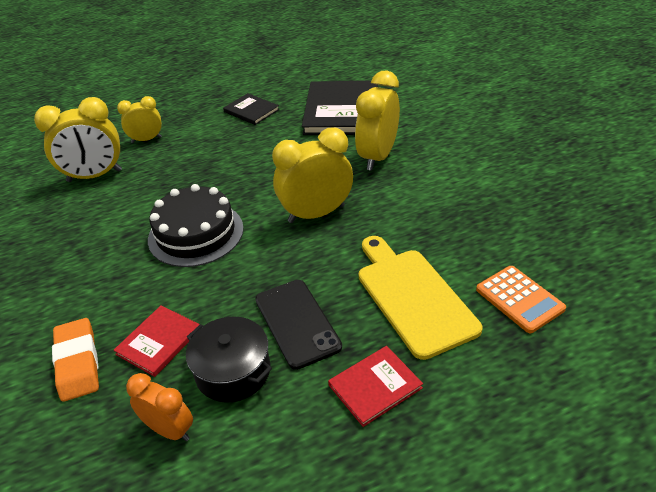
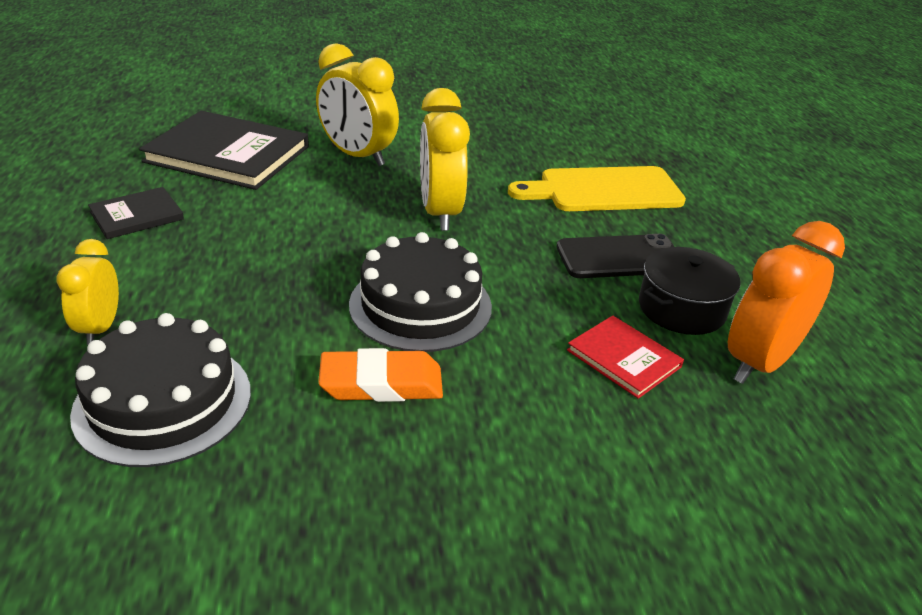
camera: 80 degrees left, 5 degrees down
(78, 363) = (645, 436): orange eraser -> orange eraser (381, 383)
(95, 176) = (163, 402): yellow clock -> black cake
(170, 430) = (759, 362): orange clock -> orange clock, size x1.68
(375, 386) = (712, 233): red book -> none
(519, 299) = (624, 148): orange calculator -> none

